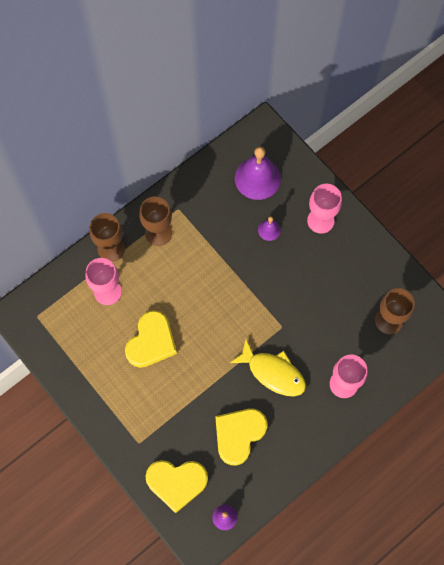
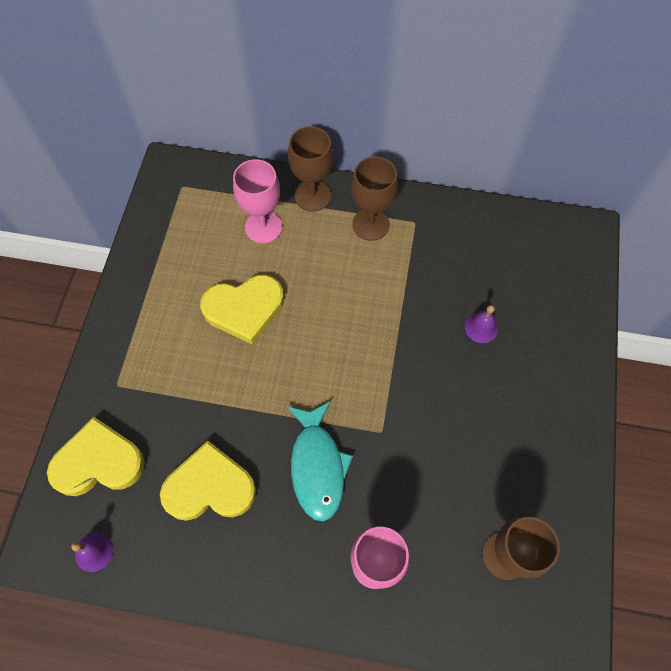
camera: 50 degrees right, 5 degrees down
(176, 482) = (98, 462): yellow heart -> yellow heart turned 120 degrees clockwise
(257, 178) = (526, 270): purple bell -> none
(273, 372) = (317, 466): yellow fish -> turquoise fish
(320, 220) = (547, 373): pink goblet -> none

